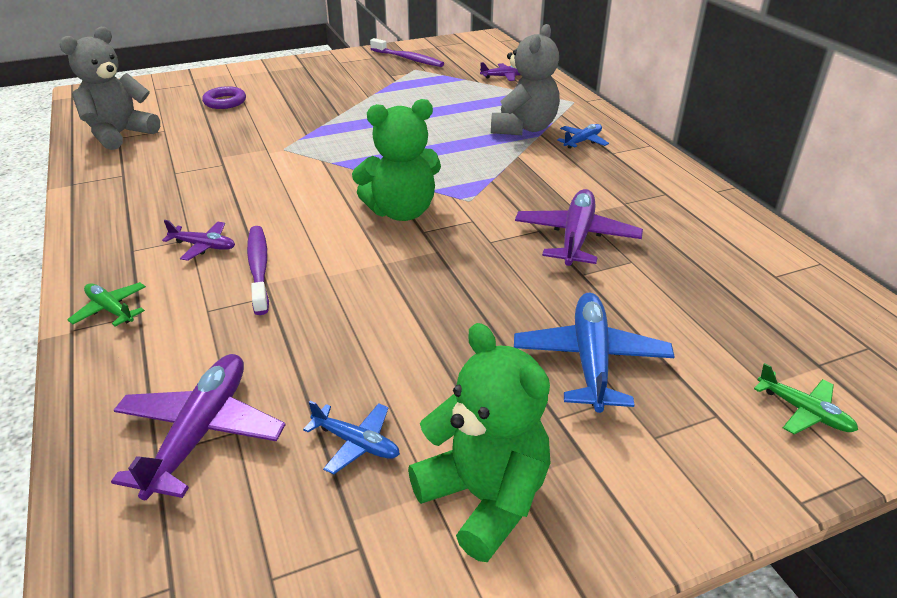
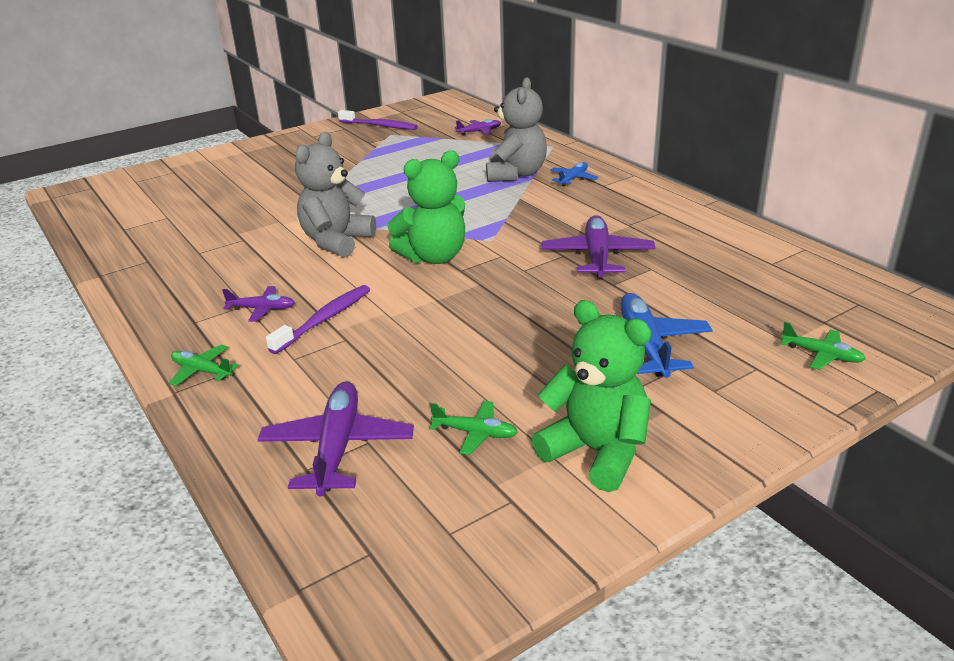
camera: 10 degrees left, 5 degrees down
(120, 134) = (123, 226): grey teddy bear -> grey teddy bear (336, 241)
(225, 102) = (215, 185): purple ring -> none
(259, 268) = (324, 319): purple toothbrush -> purple toothbrush turned 60 degrees clockwise
(356, 443) = (475, 433): blue plane -> green plane

